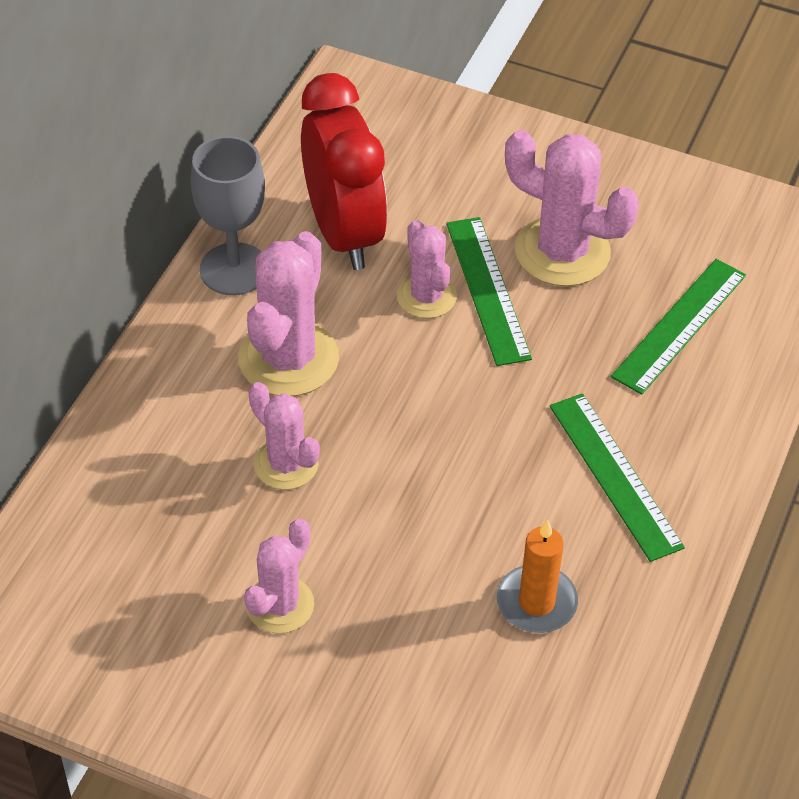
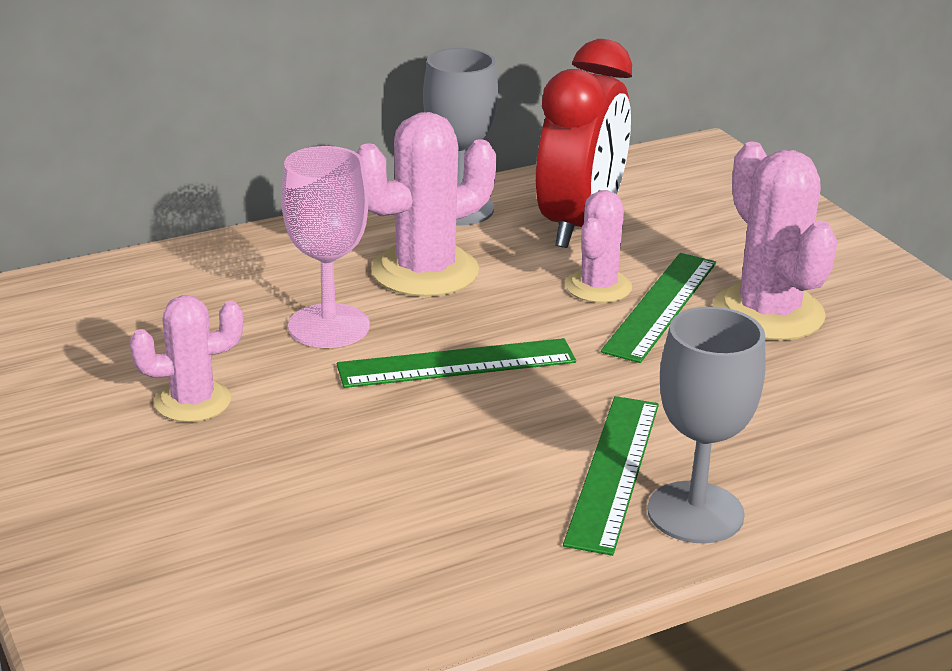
camera: 40 degrees right, 20 degrees down
(286, 464) = (329, 326): pink cactus -> pink goblet
(536, 602) = (410, 515): orange candle -> none
(680, 325) = (826, 406): green ruler -> green ruler (457, 364)
(694, 477) = (695, 513): none -> grey goblet

